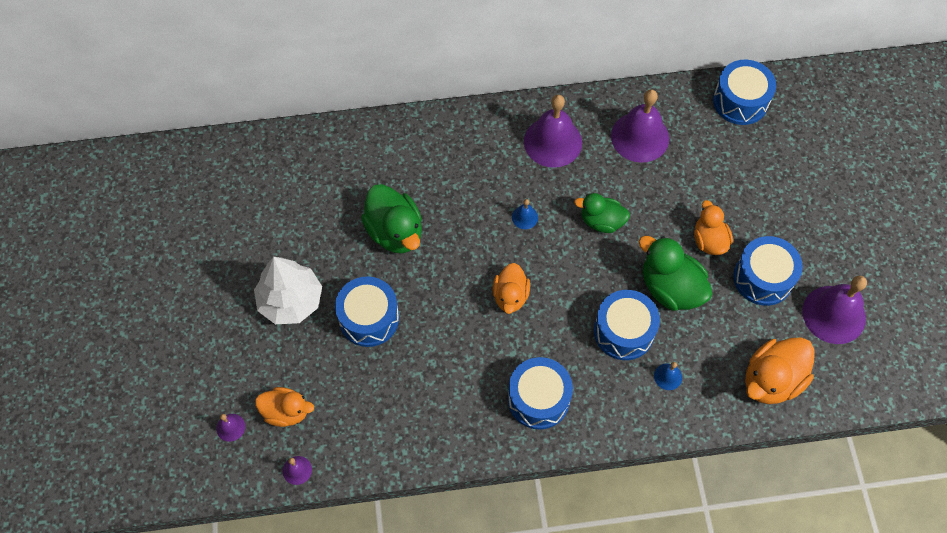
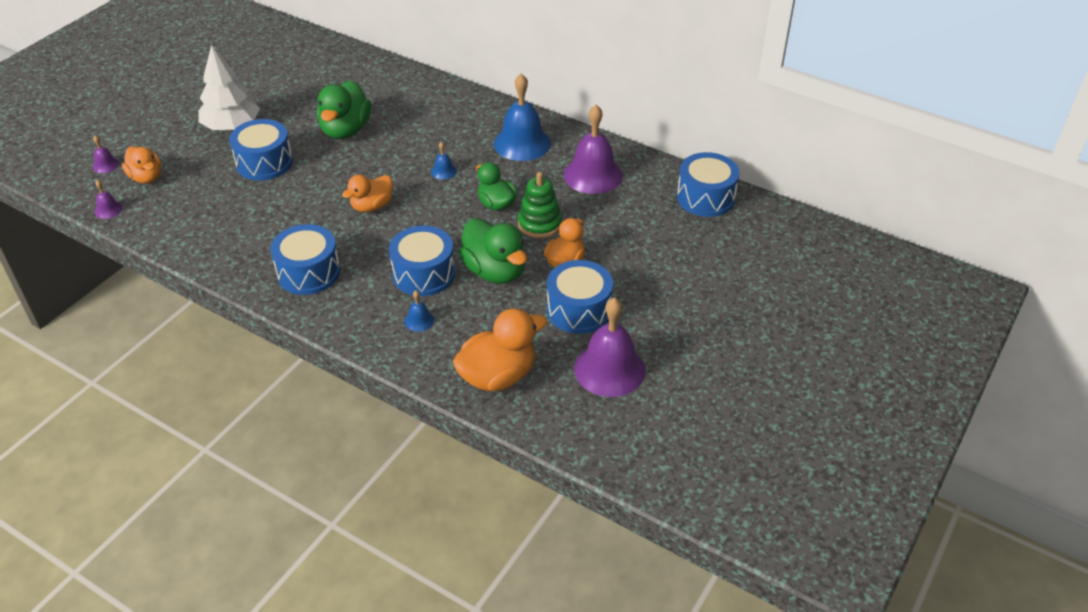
camera: 40 degrees right, 20 degrees down
(552, 142) = (522, 143): purple bell -> blue bell
(653, 217) = (539, 224): none -> green stacking toy
(670, 288) = (495, 271): green duck -> green duck turned 150 degrees clockwise
(771, 380) = (498, 376): orange duck -> orange duck turned 150 degrees clockwise

